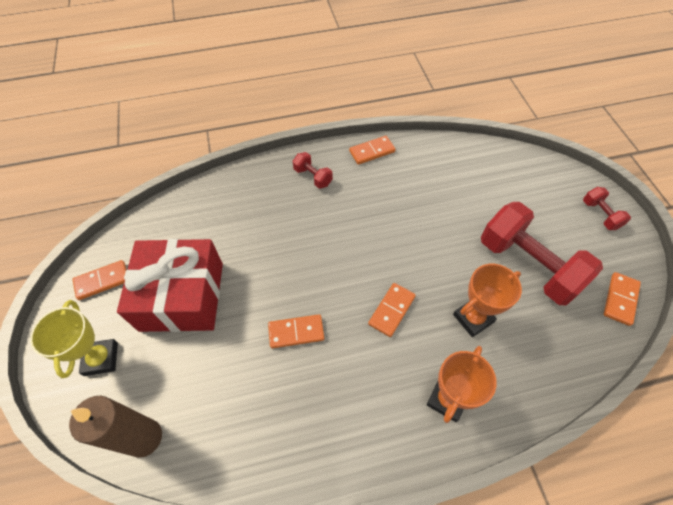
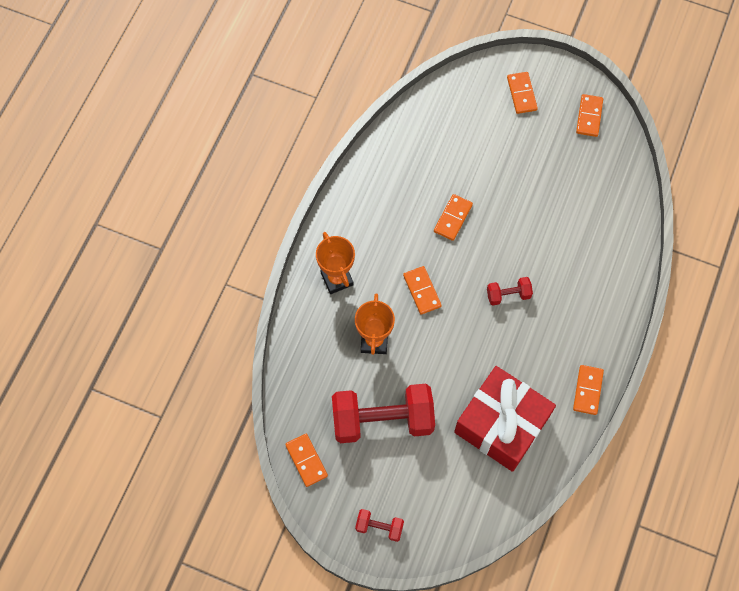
camera: 125 degrees right, 10 degrees up
(101, 359) = (521, 94): yellow trophy -> orange domino
(144, 438) = (447, 97): brown candle -> none
(182, 296) = (537, 161): red gift -> red gift (501, 424)
(313, 177) = (591, 319): red dumbbell -> red dumbbell (508, 295)

